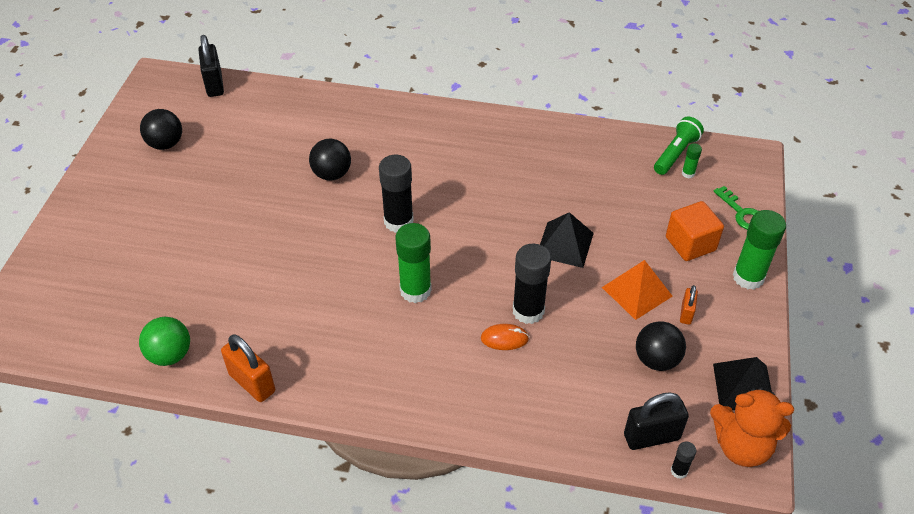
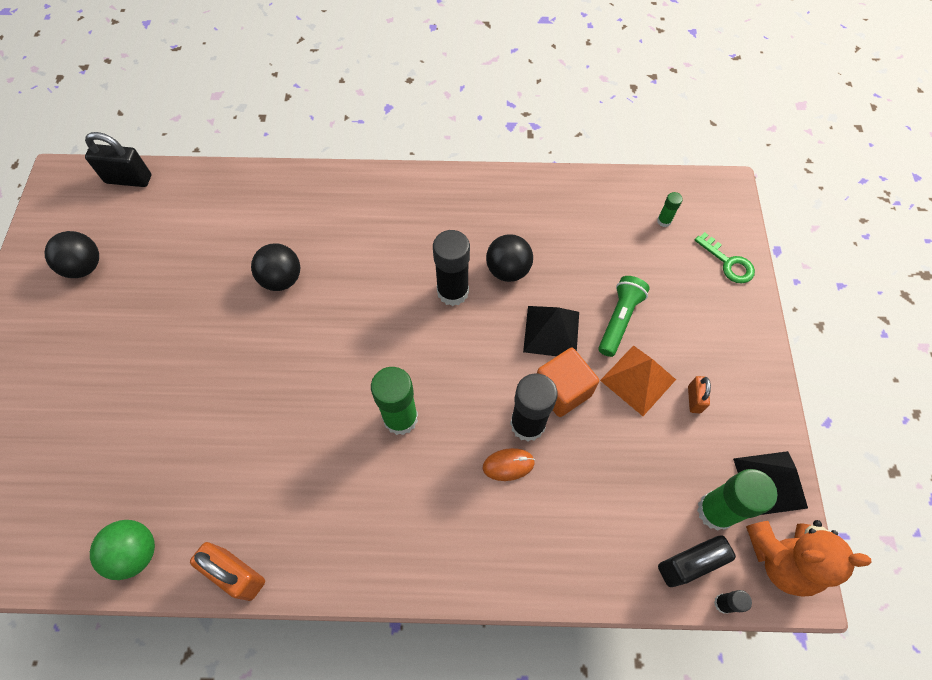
camera: 10 degrees left, 15 degrees up
(214, 84) = (129, 179): black padlock -> black padlock turned 60 degrees counterclockwise
(398, 221) = (366, 330): black glue stick -> black glue stick (453, 292)
(656, 359) = (674, 464): black ball -> black ball (508, 270)
(675, 153) = (646, 198): green flashlight -> green flashlight (619, 320)
(690, 244) = (682, 310): orange cube -> orange cube (562, 390)
(748, 277) = (749, 342): green glue stick -> green glue stick (715, 511)

